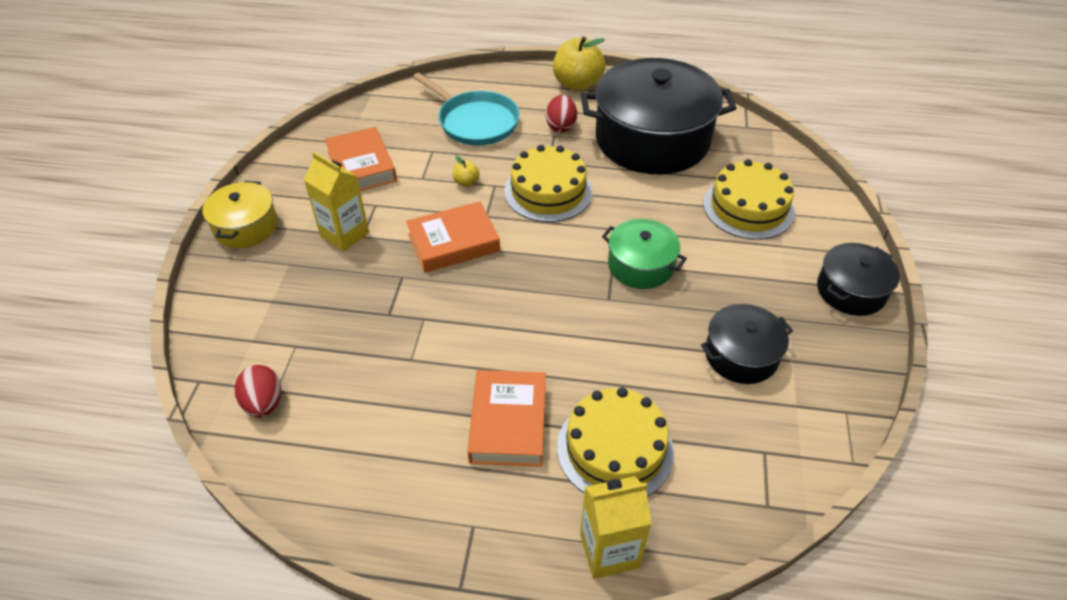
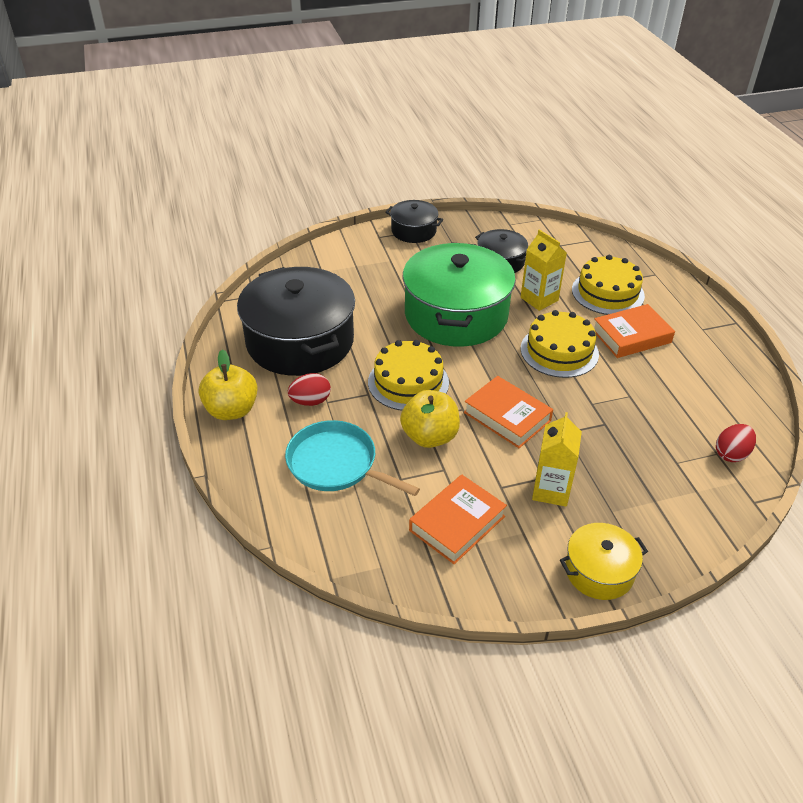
camera: 115 degrees left, 5 degrees down
(466, 182) = (430, 436): yellow apple -> yellow apple, size x2.20
(475, 122) = (336, 464): turquoise pan -> turquoise pan turned 75 degrees counterclockwise
(609, 551) = (665, 281): yellow carton -> yellow carton (539, 299)
(640, 265) = (456, 315): green pot -> green pot, size x2.03
(748, 207) = (359, 279): yellow cake -> yellow cake (559, 351)

